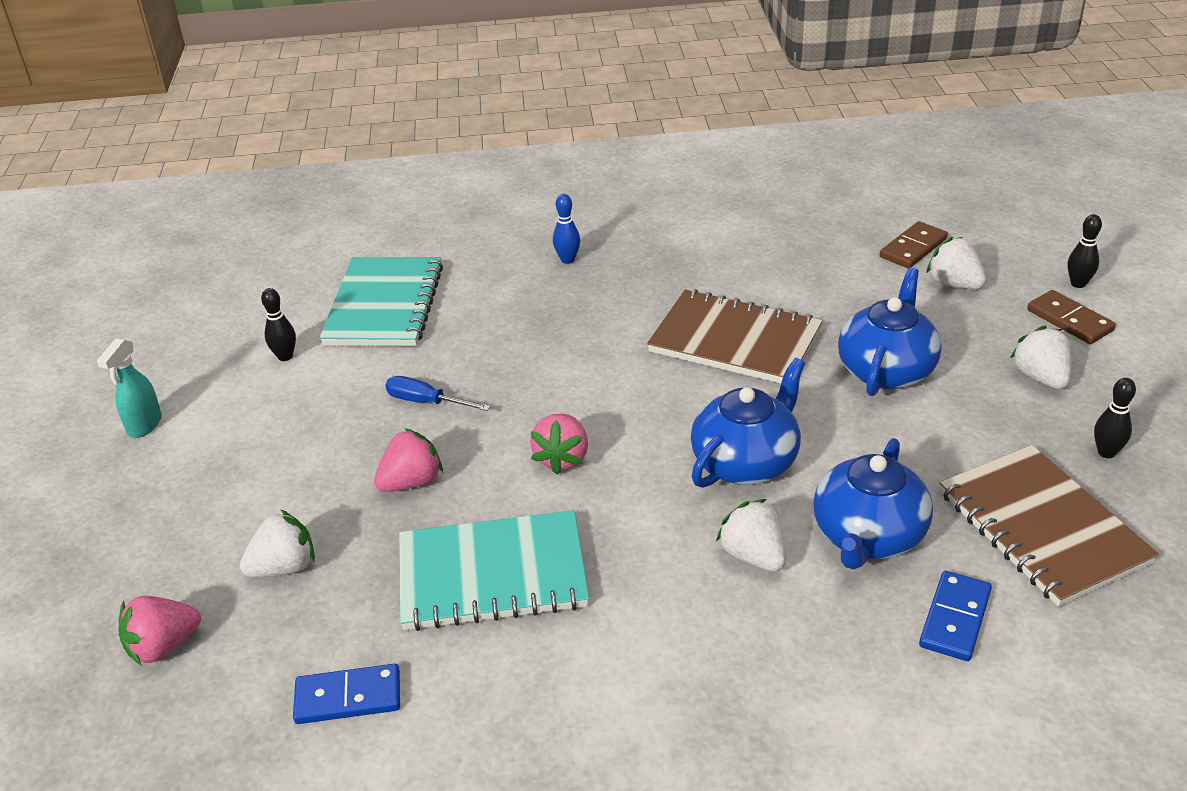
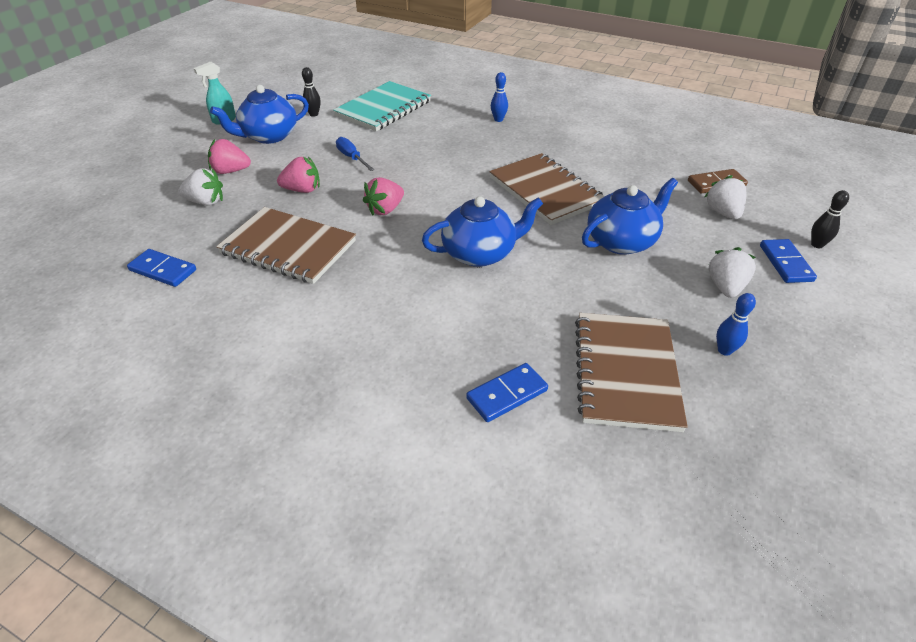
camera: 30 degrees right, 5 degrees up
(163, 646) = (122, 212): pink strawberry -> pink strawberry (231, 171)
(492, 575) = (288, 248): turquoise notebook -> brown notebook
(753, 556) = (428, 302): white strawberry -> none
(868, 536) = (506, 323): blue teapot -> blue teapot (269, 136)
(1070, 320) = (786, 263): brown domino -> blue domino
(1106, 452) = (724, 350): black bowling pin -> blue bowling pin

